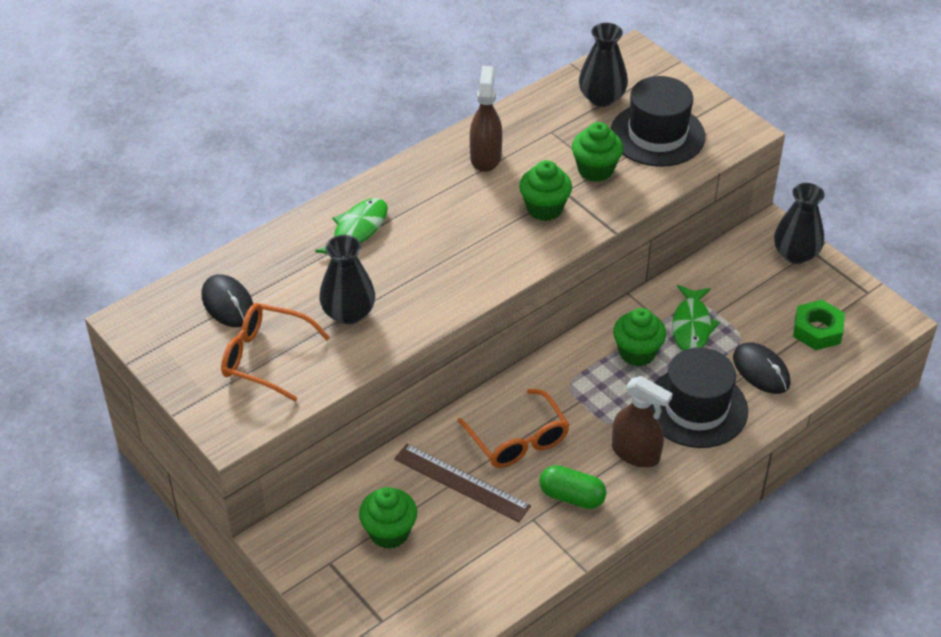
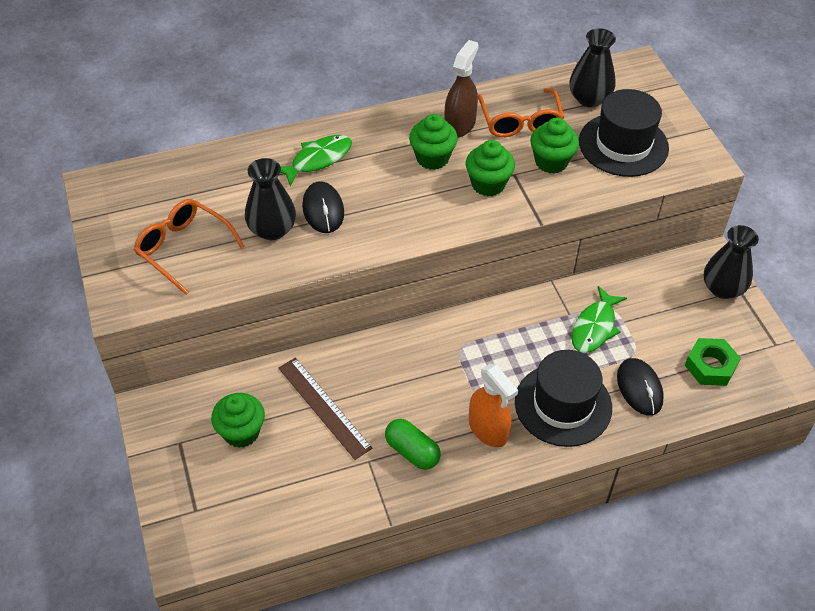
camera: 20 degrees right, 5 degrees up
(228, 304) = (179, 193): black mouse -> black mouse (323, 210)
(518, 440) = (391, 384): orange glasses -> orange glasses (520, 122)
(636, 453) = (488, 429): brown spray bottle -> orange spray bottle
(637, 353) = (533, 337): green cupcake -> green cupcake (432, 158)

